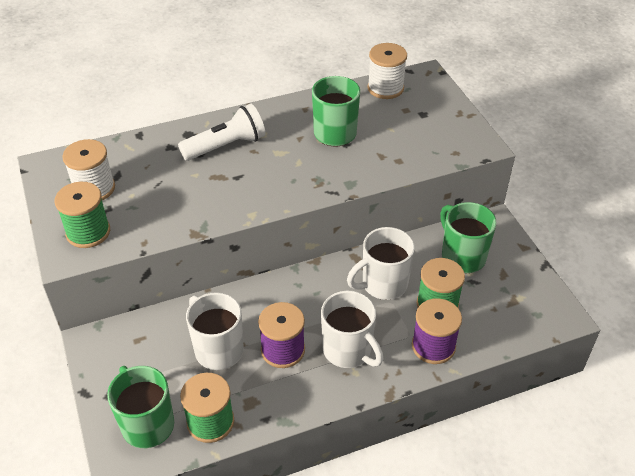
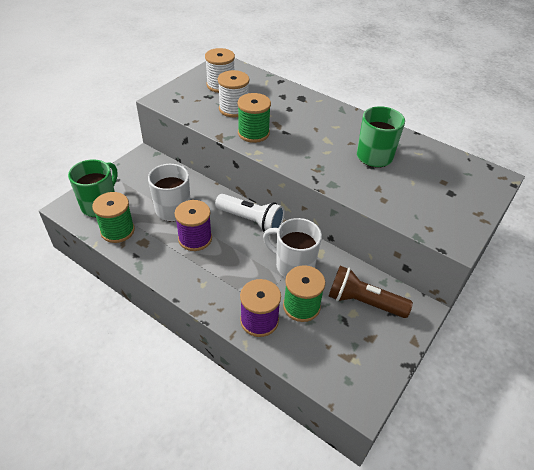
camera: 55 degrees right, 0 degrees up
(88, 232) = (185, 98): green spool -> green spool (253, 133)
(226, 146) = (307, 116): white flashlight -> white flashlight (251, 220)
(348, 350) = (219, 272): white mug -> none
(385, 88) = (453, 162): white spool -> white spool (234, 109)
(462, 256) = (363, 302): green mug -> brown flashlight

